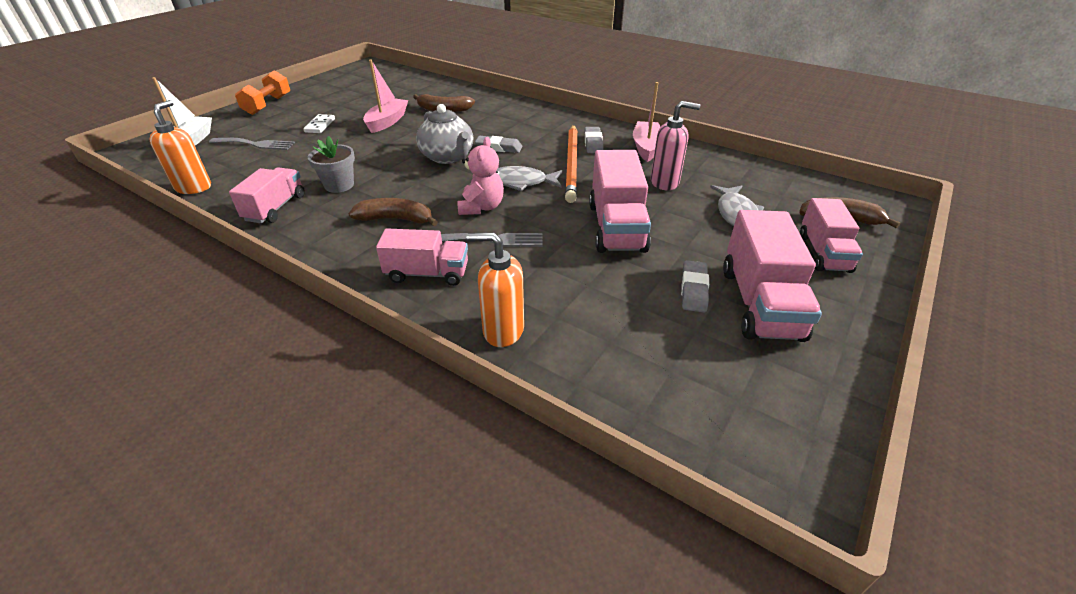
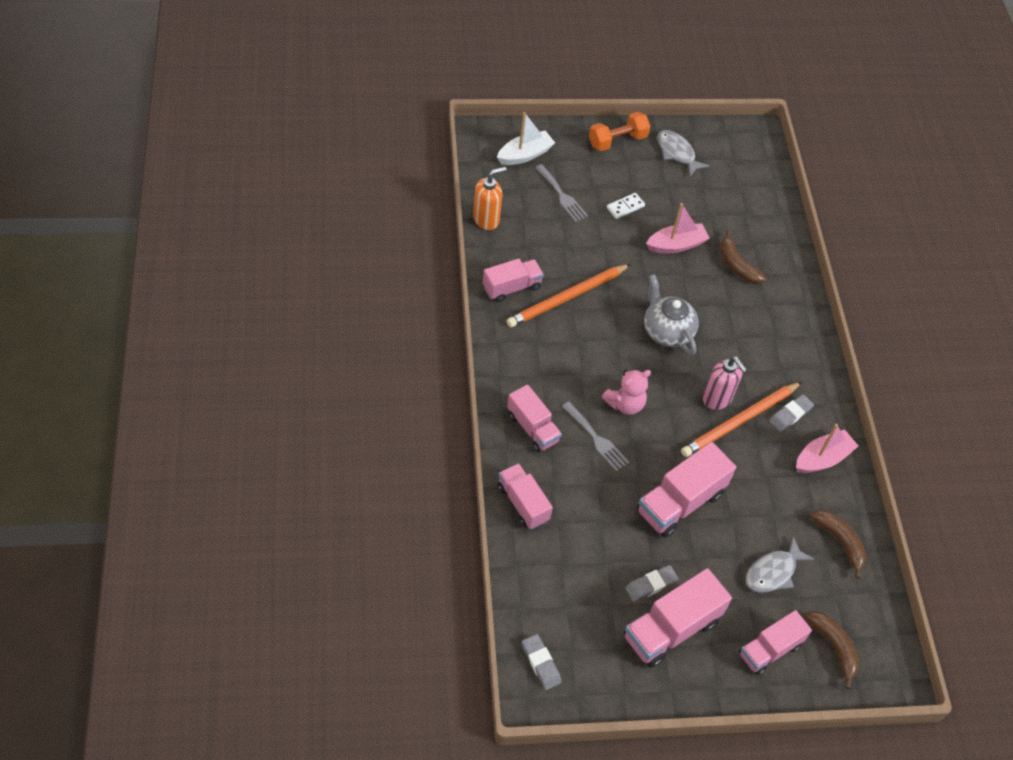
camera: 45 degrees right, 15 degrees up
(339, 185) = (567, 297): grey flower pot -> orange pencil
(396, 219) = (565, 365): brown banana -> brown banana (840, 542)
(447, 157) = (667, 331): grey teapot -> grey teapot turned 135 degrees clockwise
(499, 148) = (715, 354): grey eraser -> grey eraser (541, 663)
(502, 330) = (523, 503): orange soap dispenser -> pink truck
(520, 182) = (679, 405): grey fish -> grey fish (677, 153)
(665, 182) = (774, 502): pink soap dispenser -> pink soap dispenser (717, 399)

